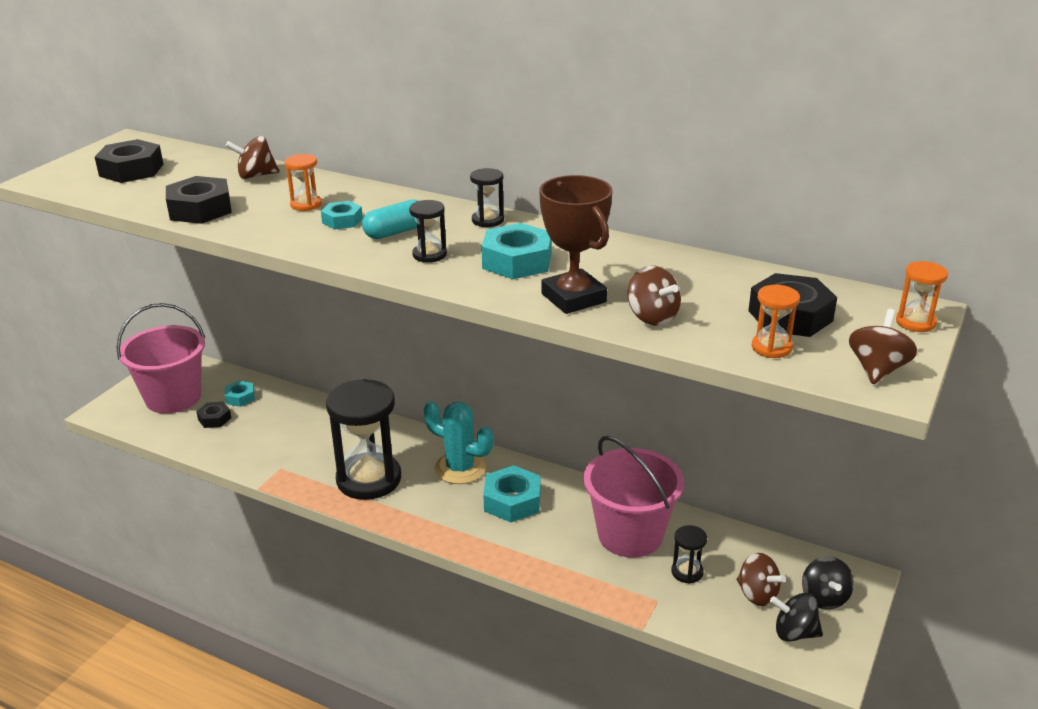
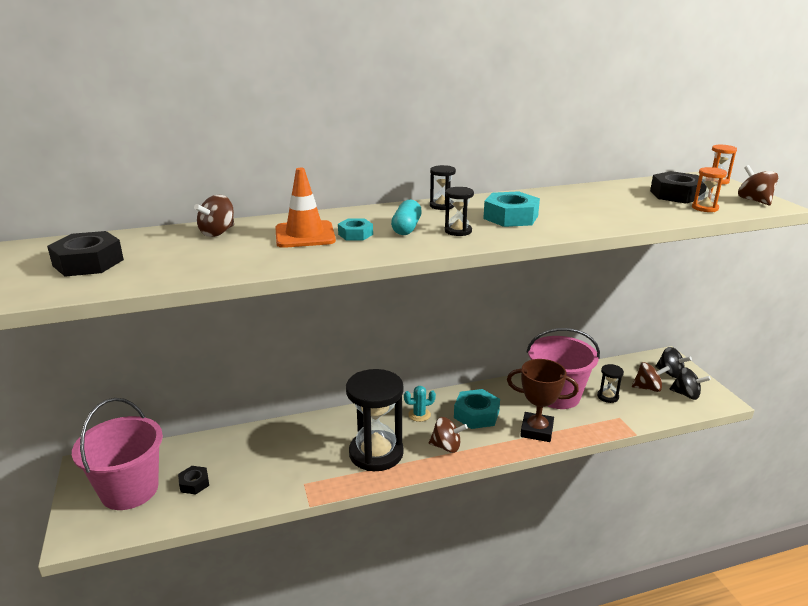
camera: 45 degrees left, 5 degrees down
(200, 209) = (228, 264): black nut -> none
(240, 397) = (192, 458): turquoise nut -> none
(306, 204) = (305, 235): orange hourglass -> orange traffic cone
(460, 468) = (419, 415): turquoise cactus -> turquoise cactus, size x0.56
(573, 298) = (582, 221): brown trophy -> brown trophy (536, 430)
(652, 317) = (634, 215): brown spinning top -> brown spinning top (446, 447)
(794, 633) = (686, 395): black spinning top -> black spinning top turned 120 degrees counterclockwise

